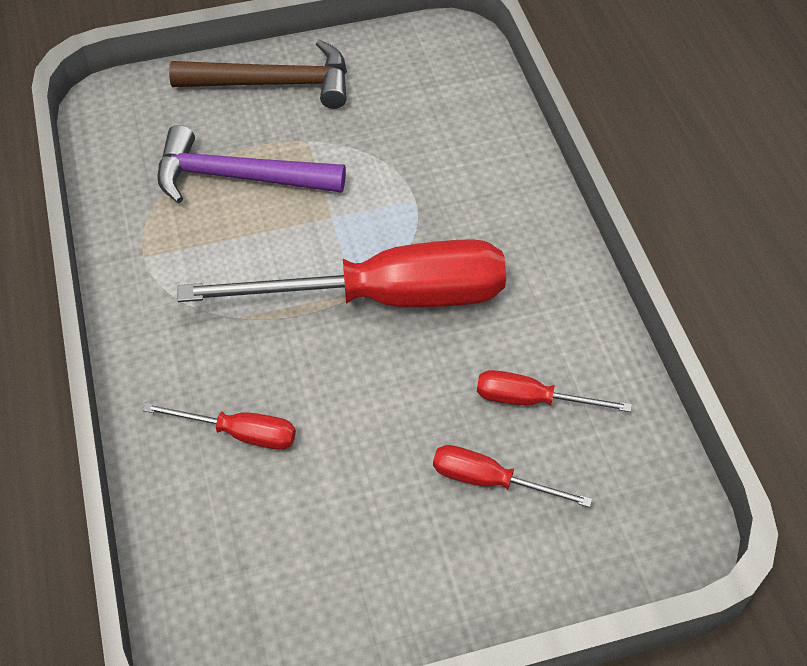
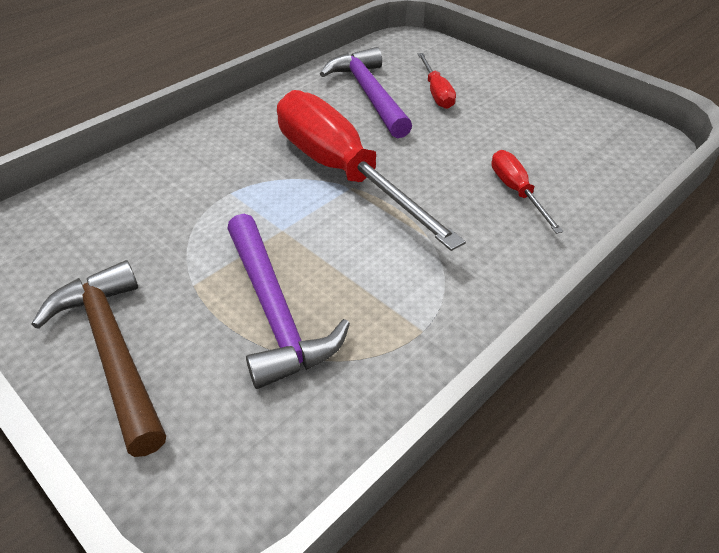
camera: 120 degrees left, 10 degrees down
(532, 400) = (368, 94): red screwdriver -> purple hammer

